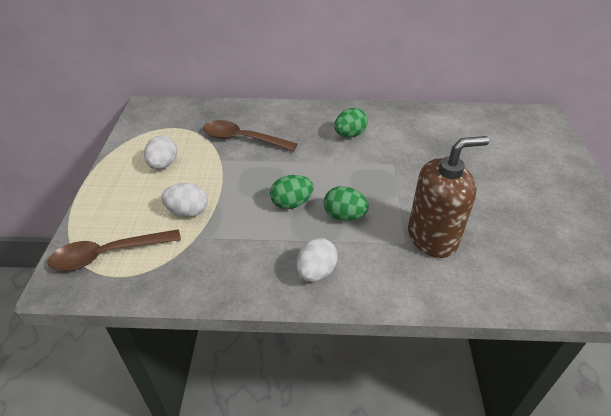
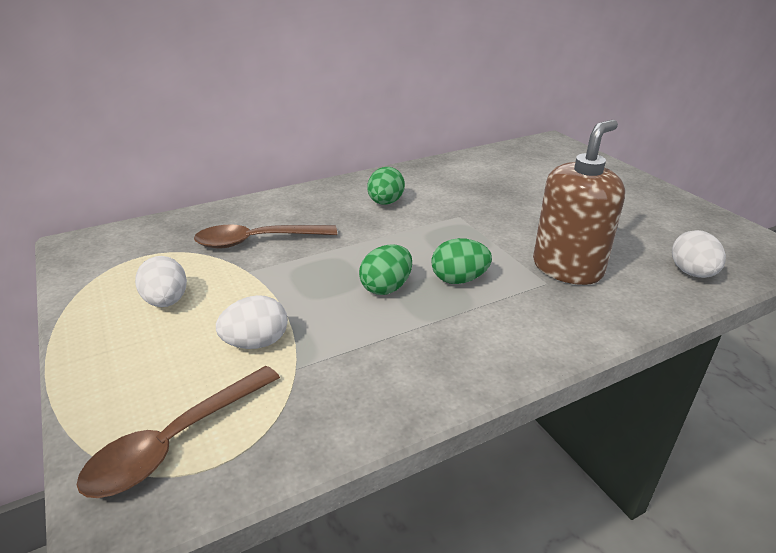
camera: 30 degrees left, 10 degrees down
(316, 272) = (485, 346): white egg -> white egg (692, 273)

